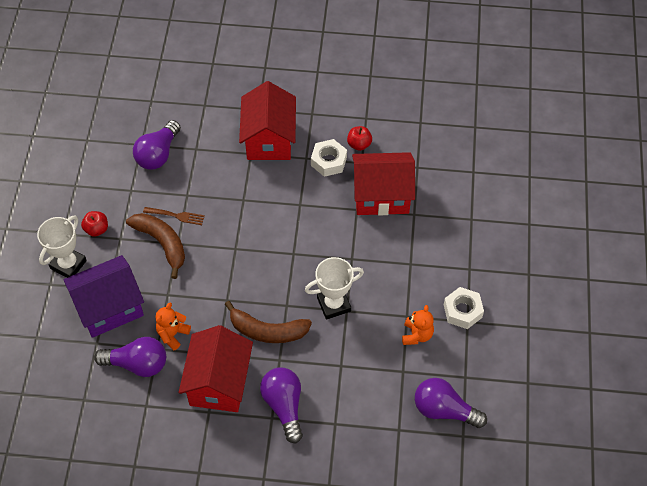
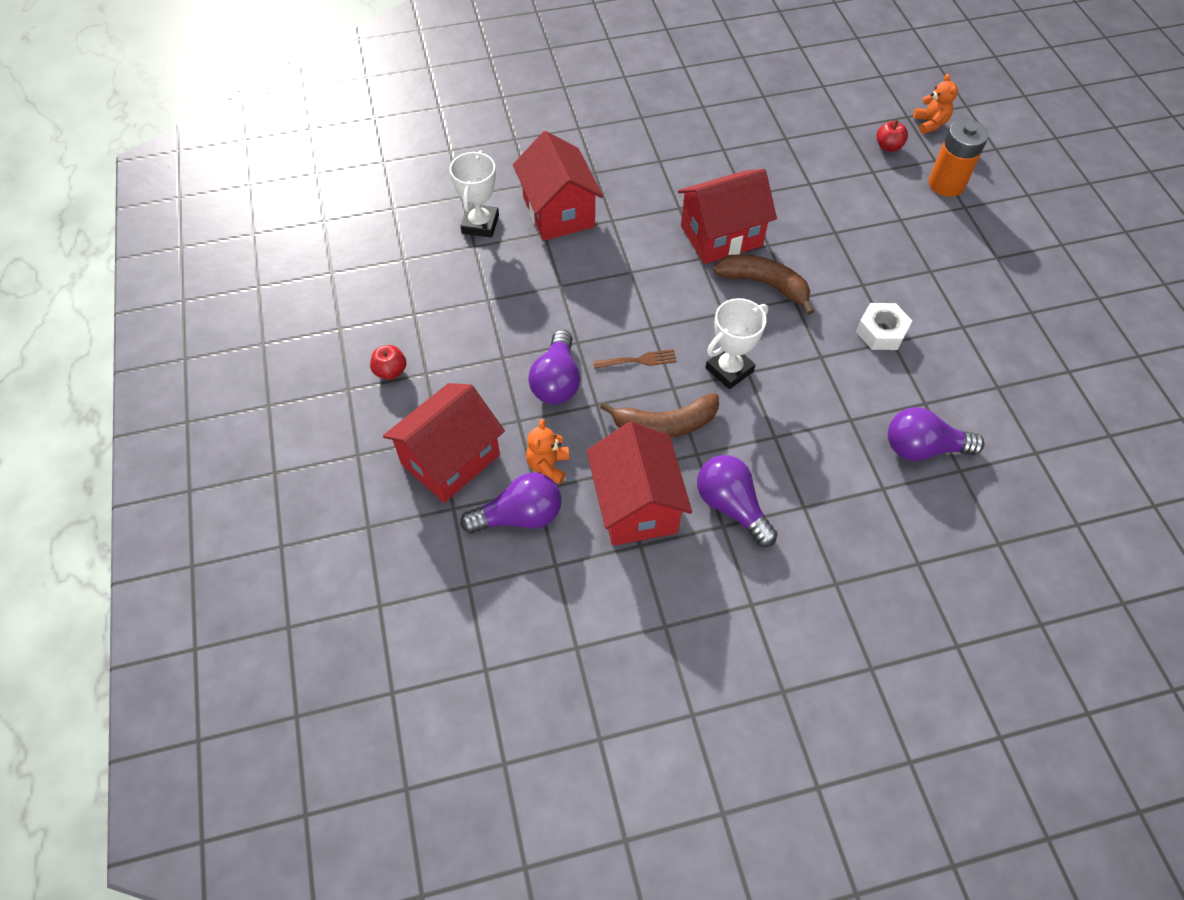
camera: 20 degrees left, 0 degrees up
(68, 264) = (372, 424): white trophy -> white trophy (480, 224)
(109, 308) = (450, 459): purple house -> red house
(158, 154) = (430, 264): purple light bulb -> purple light bulb (557, 381)
(162, 243) = (483, 363): brown banana -> brown banana (765, 284)
(176, 216) = (486, 326): brown fork -> brown fork (639, 360)
(328, 161) = (641, 216): white nut -> none
(359, 144) = (666, 189): red apple -> red apple (888, 147)
(417, 335) = (844, 374): orange teddy bear -> orange teddy bear (930, 123)
(583, 205) = (946, 184): none -> orange battery

